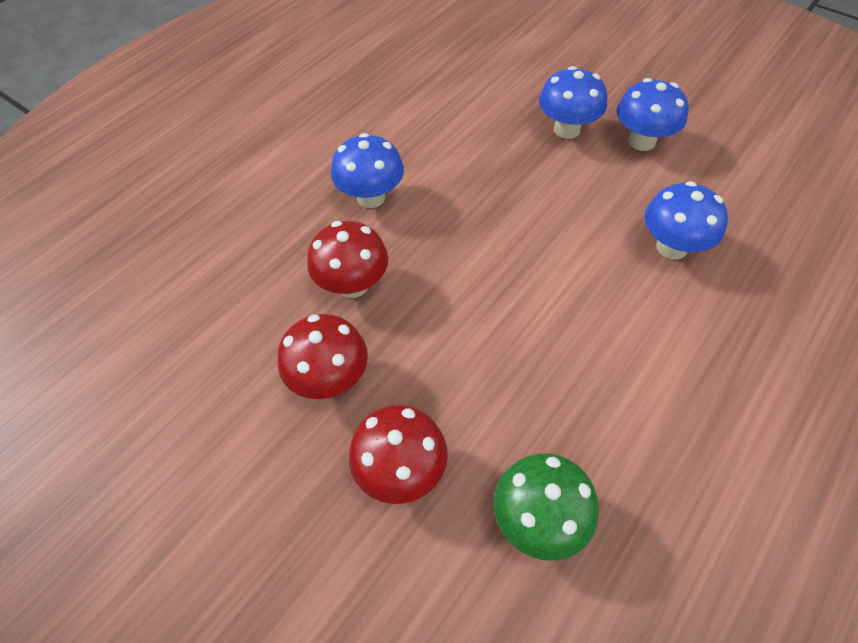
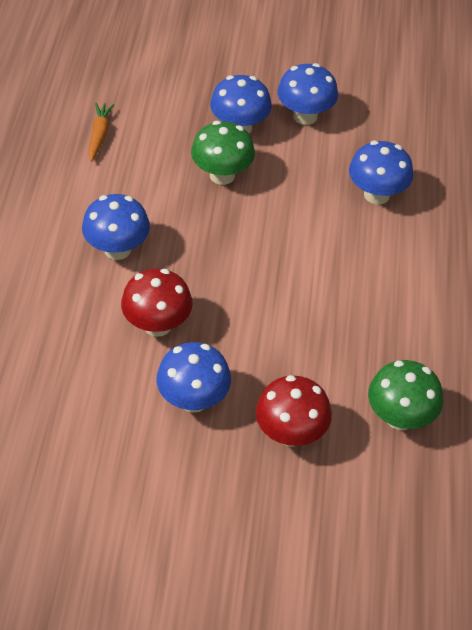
camera: 35 degrees left, 5 degrees down
(330, 379) = (193, 399): red mushroom -> blue mushroom
(431, 92) = (99, 135): none -> orange carrot
(519, 167) = (222, 175): none -> green mushroom

